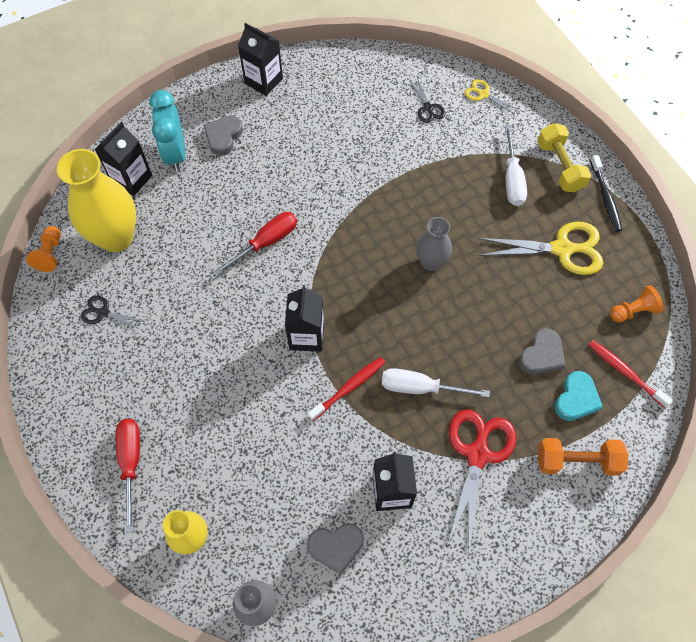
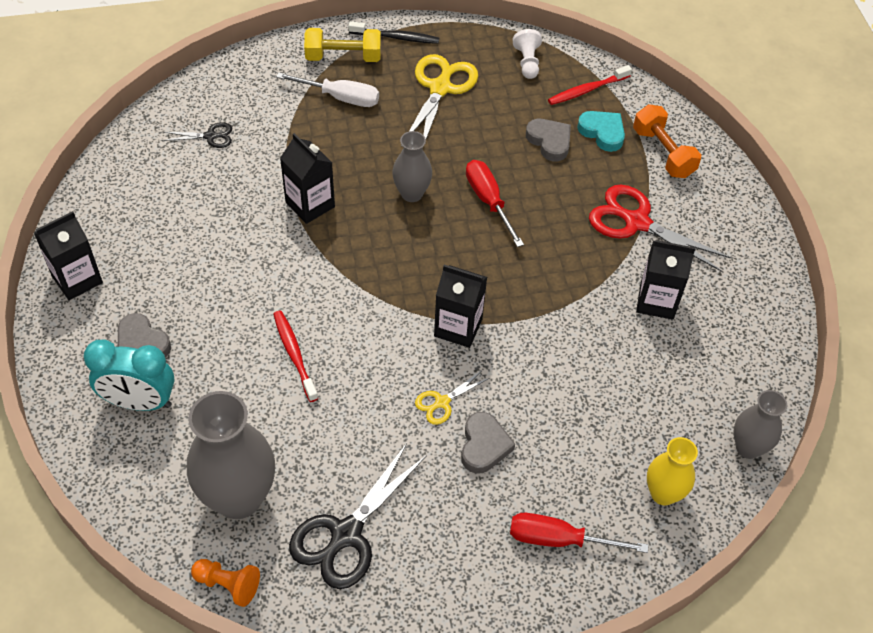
camera: 75 degrees left, 10 degrees down
(103, 313) = (346, 534): black scissors -> black scissors, size x1.98
(116, 237) = (239, 497): yellow vase -> grey vase
(131, 179) = (154, 462): black carton -> black carton (310, 205)
(266, 242) = (320, 335): red screwdriver -> red screwdriver (488, 201)
(336, 547) = (702, 363): grey heart -> grey heart (484, 446)
(349, 388) = (533, 306): red toothbrush -> red toothbrush (294, 354)
(420, 387) = (552, 246): white screwdriver -> none
(483, 94) = (219, 85): yellow scissors -> yellow scissors (442, 402)
(577, 461) = (663, 153): orange dumbbell -> orange dumbbell turned 45 degrees counterclockwise
(633, 311) = (527, 62): orange pawn -> white pawn

